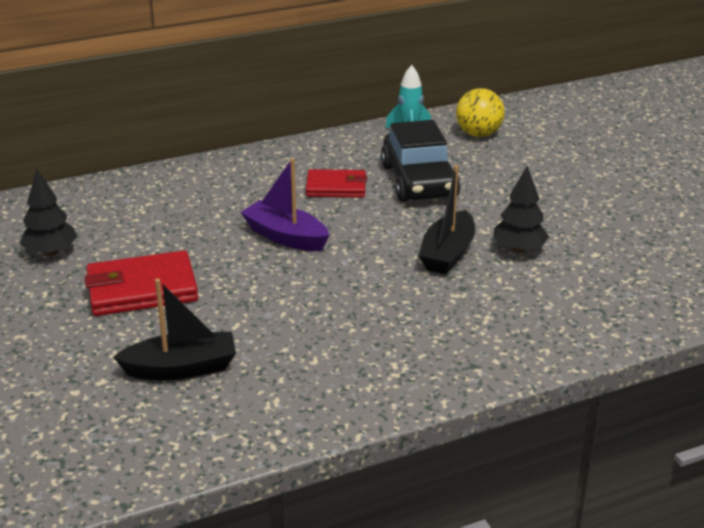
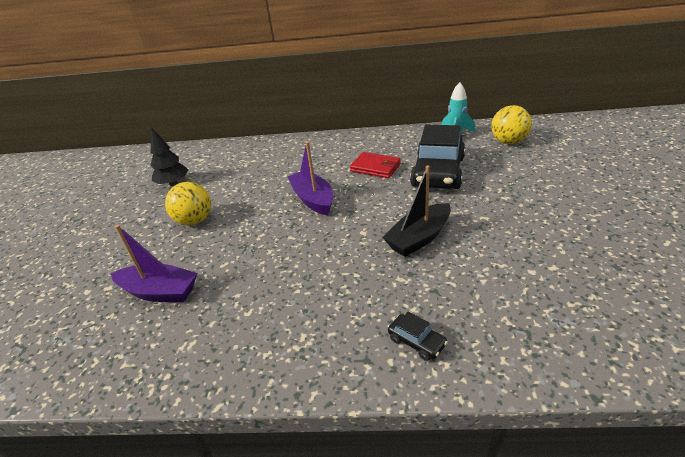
camera: 30 degrees right, 5 degrees up
(141, 289) = (195, 220): red wallet -> yellow ball
(181, 368) = (159, 292): black boat -> purple boat
(509, 340) = (416, 341): none -> black car
(519, 249) = (482, 247): black tree -> none

